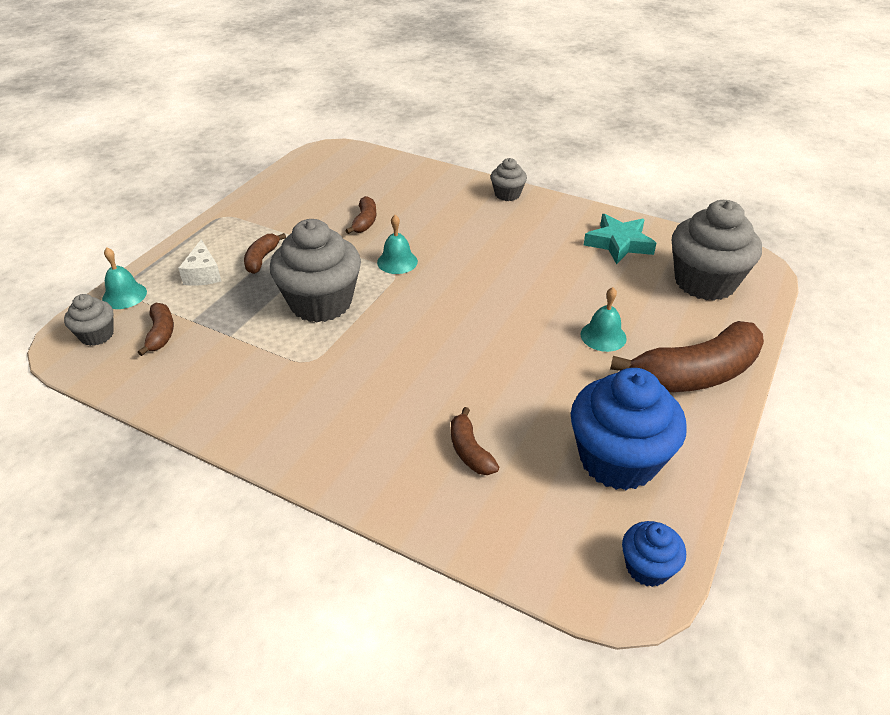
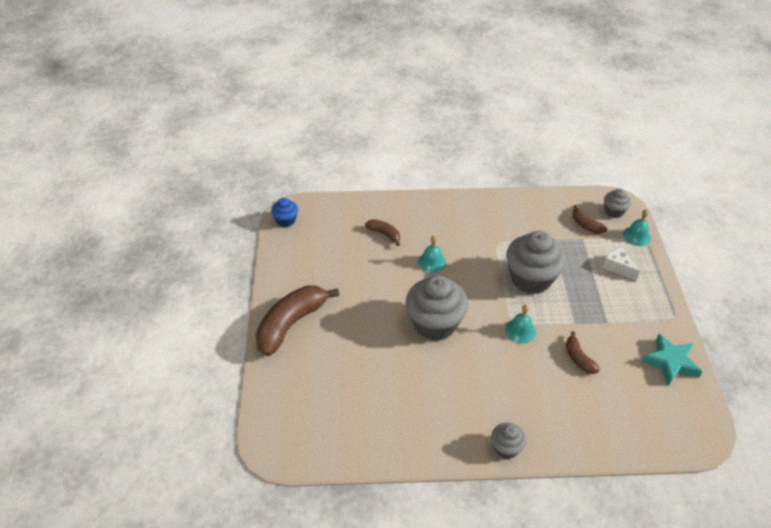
camera: 150 degrees right, 5 degrees up
(261, 259) = (601, 293): brown banana -> none
(603, 336) = (354, 328): turquoise bell -> turquoise bell (432, 262)
(618, 460) = (315, 258): blue cupcake -> none
(619, 243) = (383, 425): turquoise star -> turquoise star (670, 362)
(704, 282) = (305, 409): grey cupcake -> grey cupcake (435, 323)

